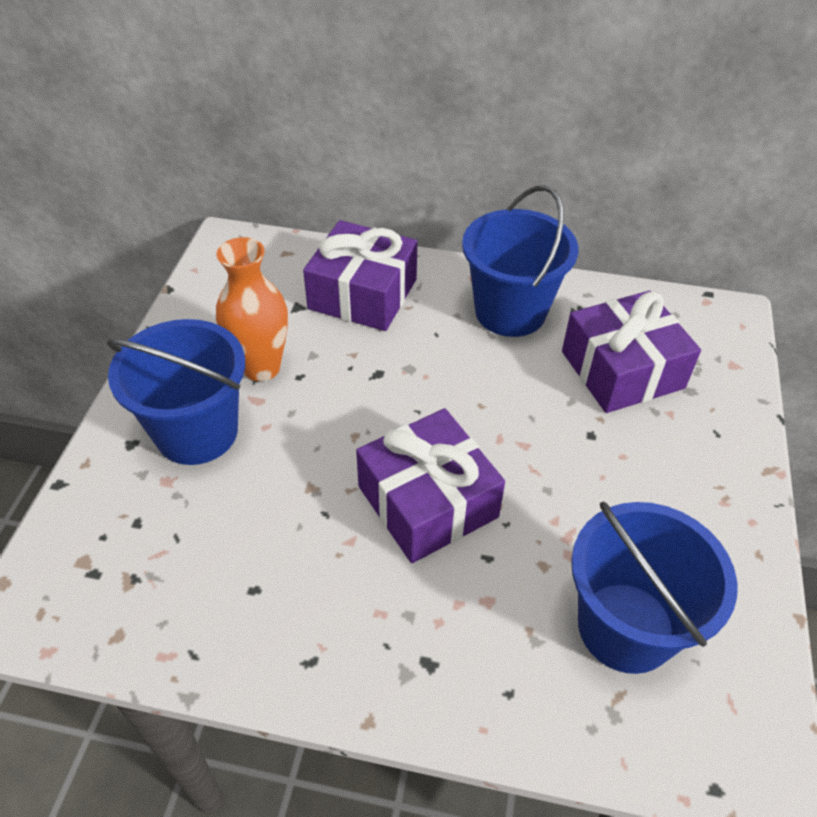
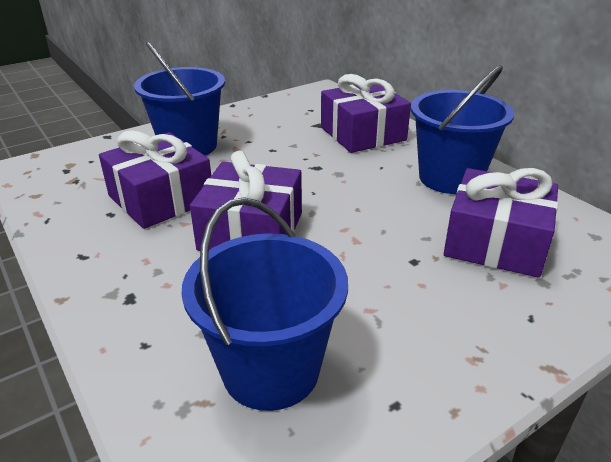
camera: 45 degrees right, 15 degrees down
(261, 367) = (259, 138): orange vase -> none
(279, 528) = (161, 198): none -> purple gift

